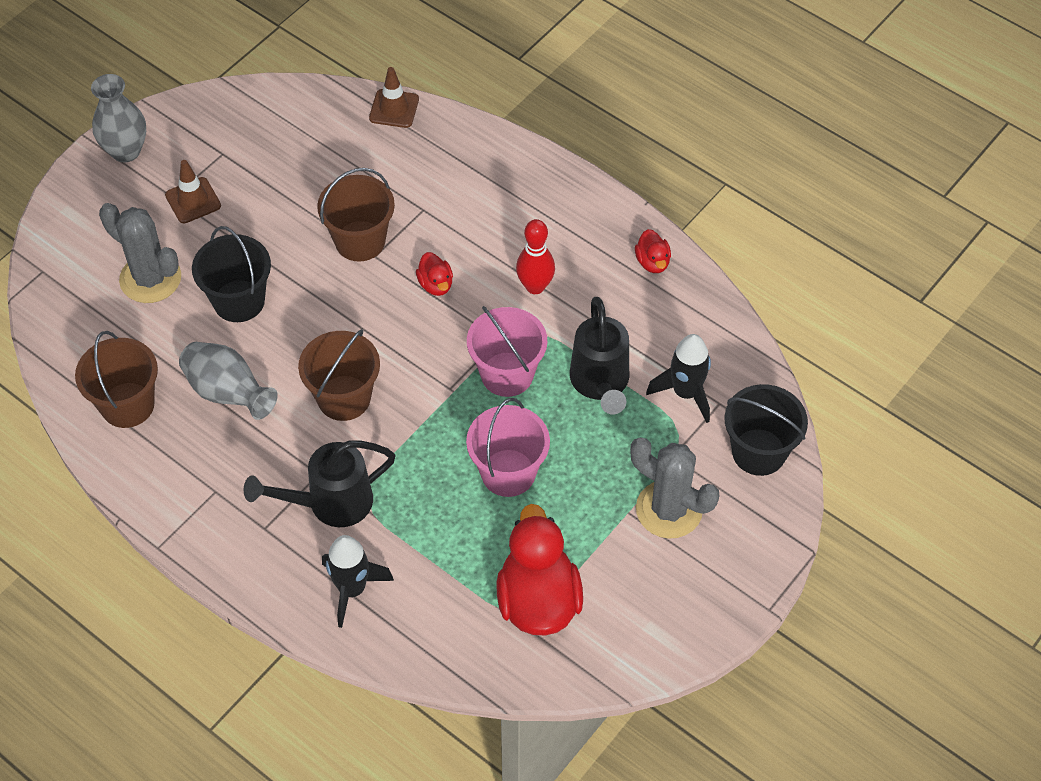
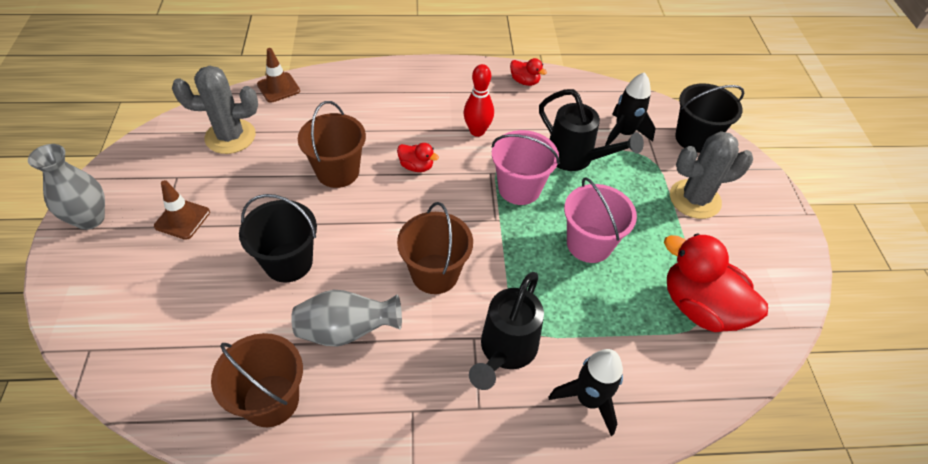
camera: 45 degrees left, 5 degrees down
(150, 278) = (198, 293): grey cactus -> grey cactus (230, 137)

